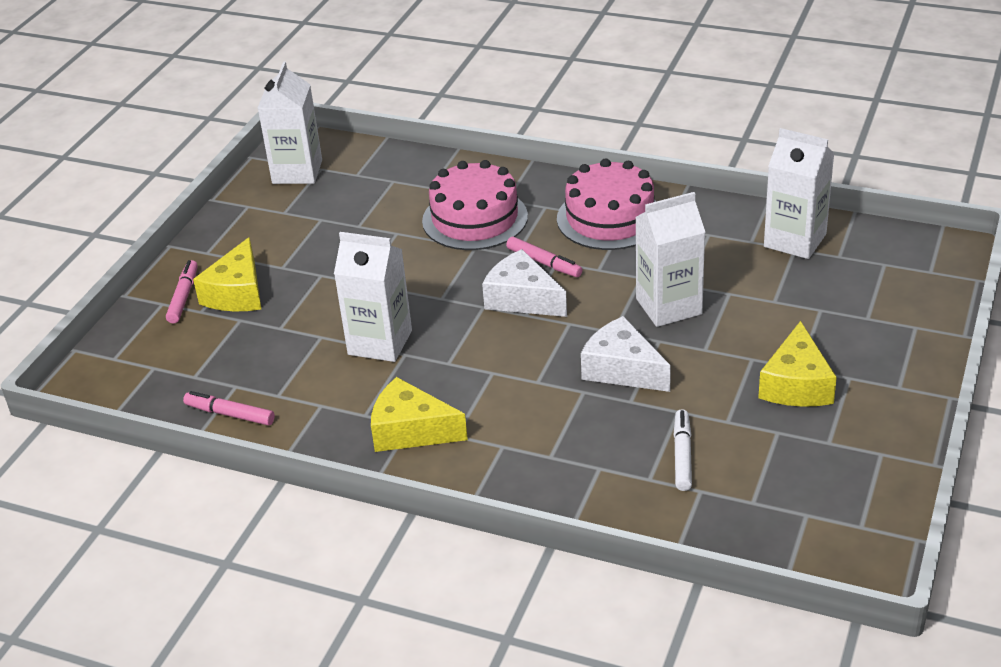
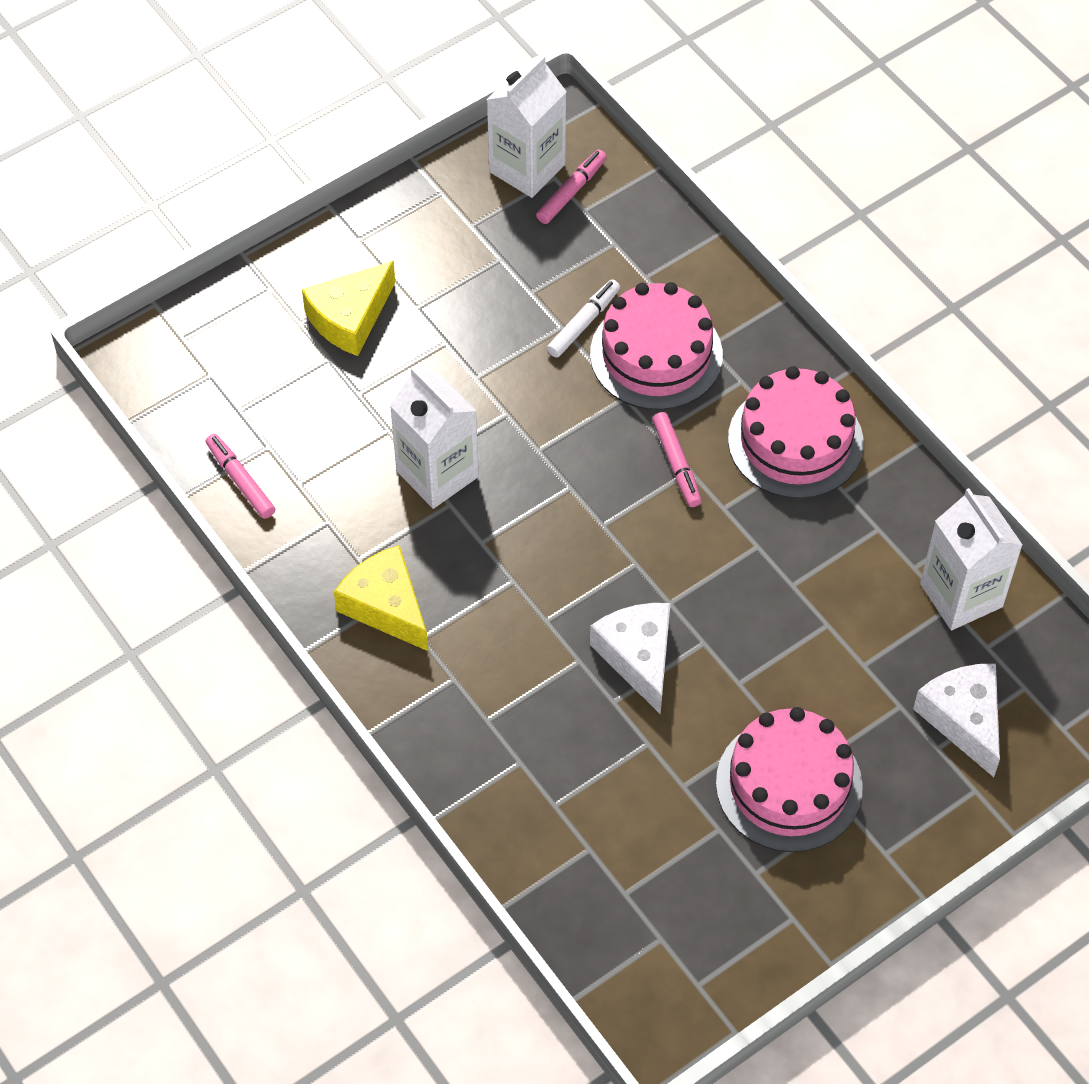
camera: 30 degrees right, 20 degrees up
(183, 297) = (296, 292): pink marker -> pink marker (571, 192)
(522, 299) = (616, 501): white cheese -> white cheese (963, 719)
(668, 306) = (751, 604): white carton -> none
(682, 455) = (607, 798): white marker -> white marker (583, 323)
(796, 384) = (789, 784): yellow cheese -> pink cake

